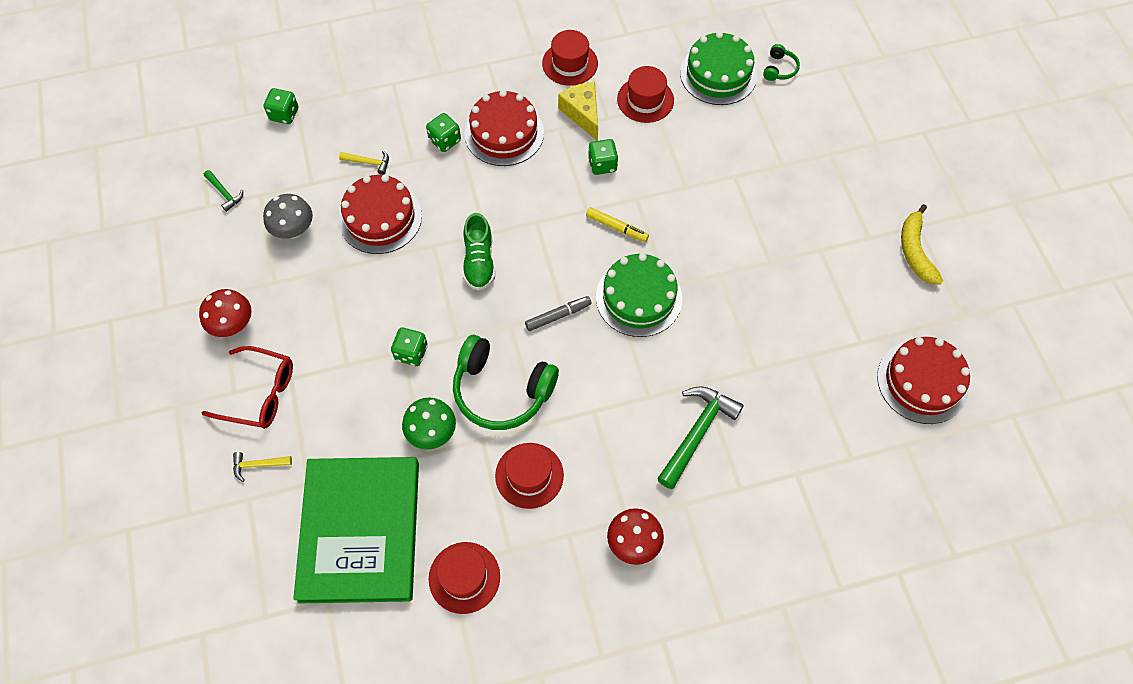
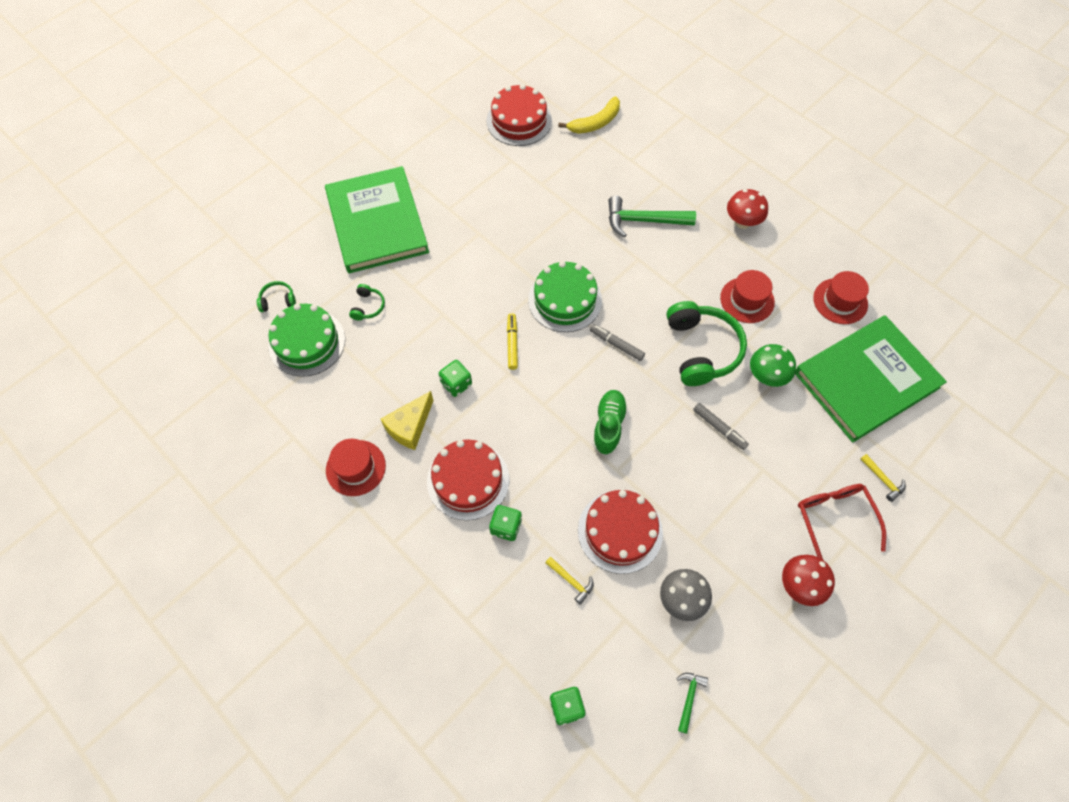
camera: 120 degrees left, 0 degrees up
(368, 162) = (571, 581): yellow hammer -> yellow hammer turned 150 degrees clockwise
(411, 353) = (719, 428): green dice -> grey marker
(479, 262) = (608, 425): green shoe -> green shoe turned 45 degrees counterclockwise
(645, 100) = (366, 385): red hat -> none
(731, 132) = (368, 306): none -> green headphones
(834, 179) = (377, 222): none -> green book
(915, 251) = (416, 155): yellow banana -> yellow banana (595, 123)

